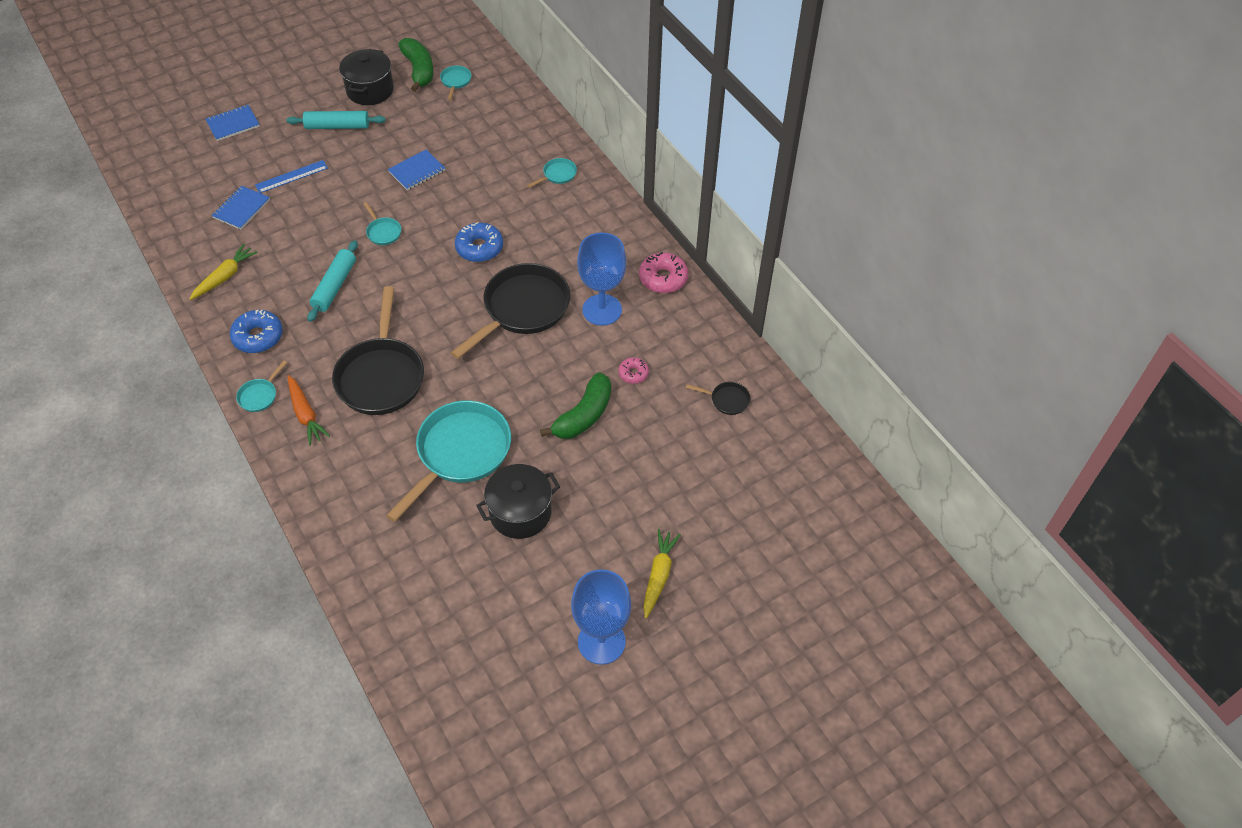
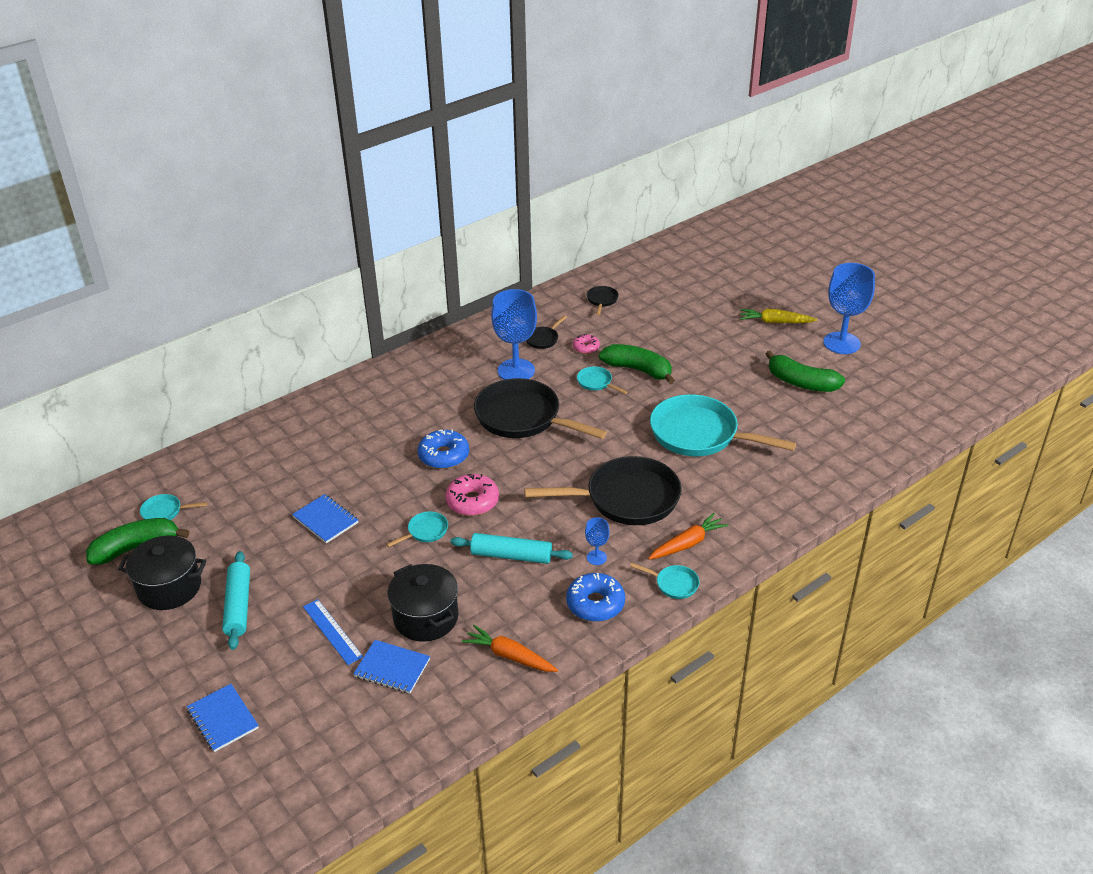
camera: 95 degrees left, 15 degrees down
(225, 277) = (509, 656): yellow carrot -> orange carrot
(312, 344) = (596, 557): none -> blue goblet
(520, 512) = (747, 393): black pot -> black pot (426, 617)
(529, 573) = (801, 383): none -> green banana
(558, 175) = (334, 415): turquoise pan -> turquoise pan (596, 382)
(655, 337) = (543, 339): none -> black pan
(663, 278) = (472, 340): pink donut -> pink donut (472, 501)

